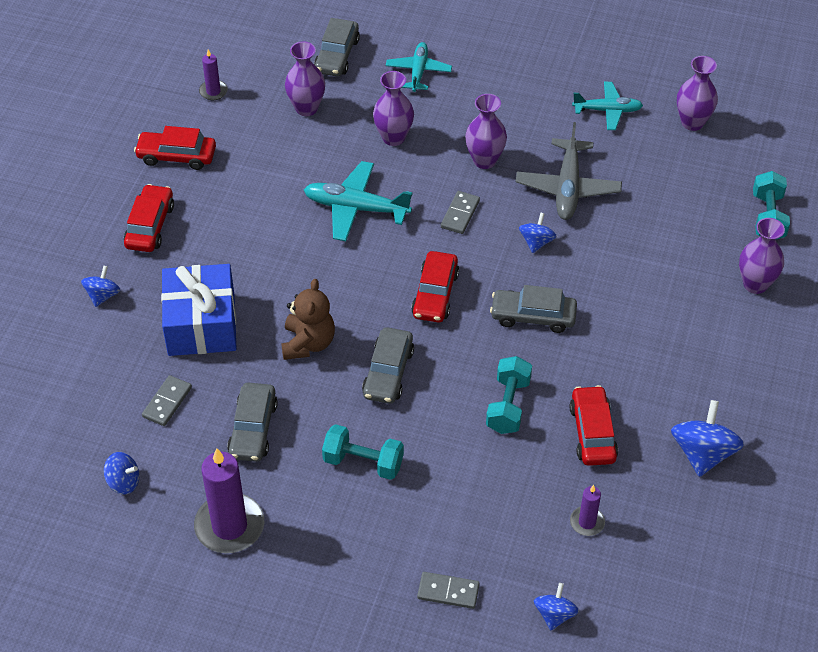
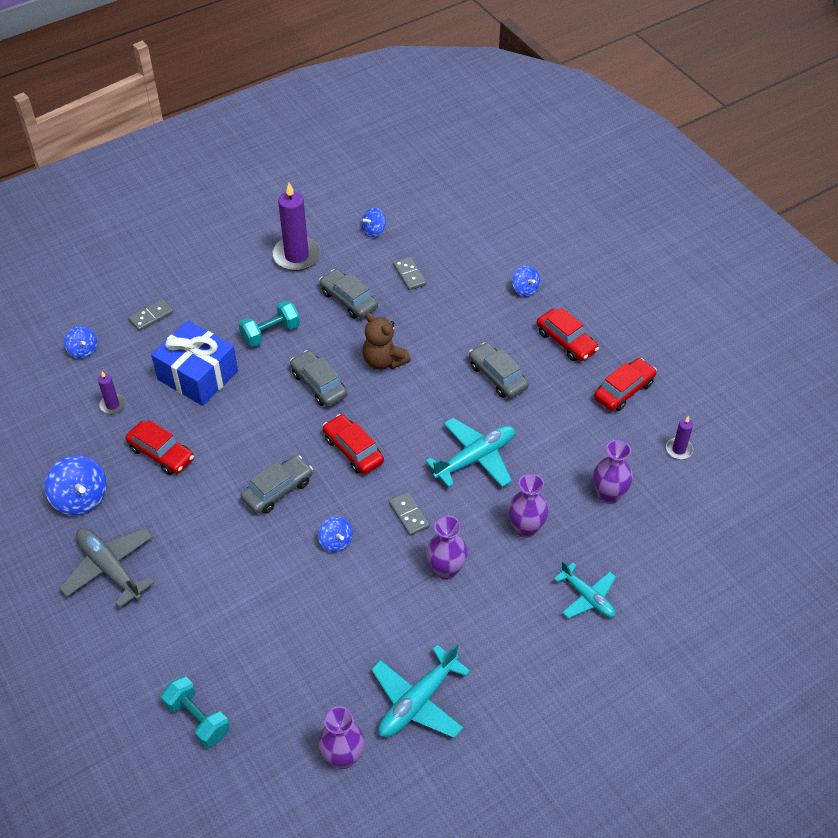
camera: 130 degrees right, 0 degrees up
(201, 324) = (453, 321): blue gift -> blue gift (198, 375)
(337, 55) = (656, 554): grey car -> grey car (497, 376)
(508, 405) = (228, 426): turquoise dumbbell -> none
(568, 188) = (365, 603): grey plane -> grey plane (110, 568)
(608, 110) = (417, 702): turquoise plane -> turquoise plane, size x1.50
(755, 284) = (154, 649): purple vase -> none

